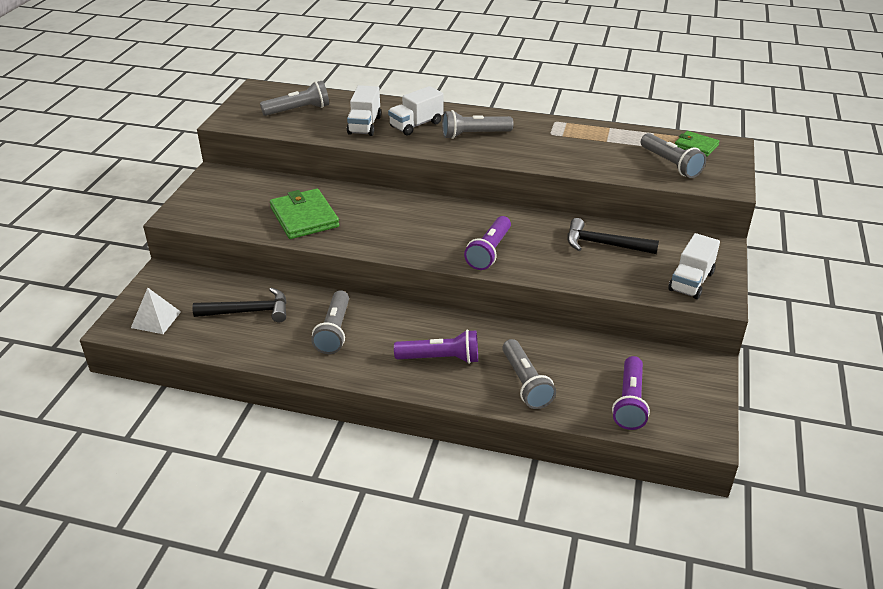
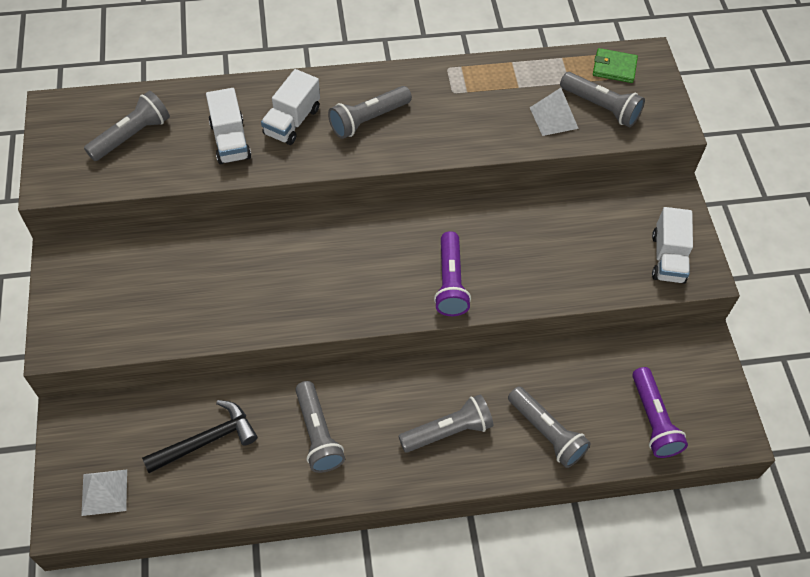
camera: 25 degrees left, 20 degrees up
(304, 217) = (216, 296): green wallet -> none
(440, 358) = (448, 431): purple flashlight -> grey flashlight
(604, 244) = (562, 231): black hammer -> none
(625, 162) = (553, 118): none -> white pyramid

